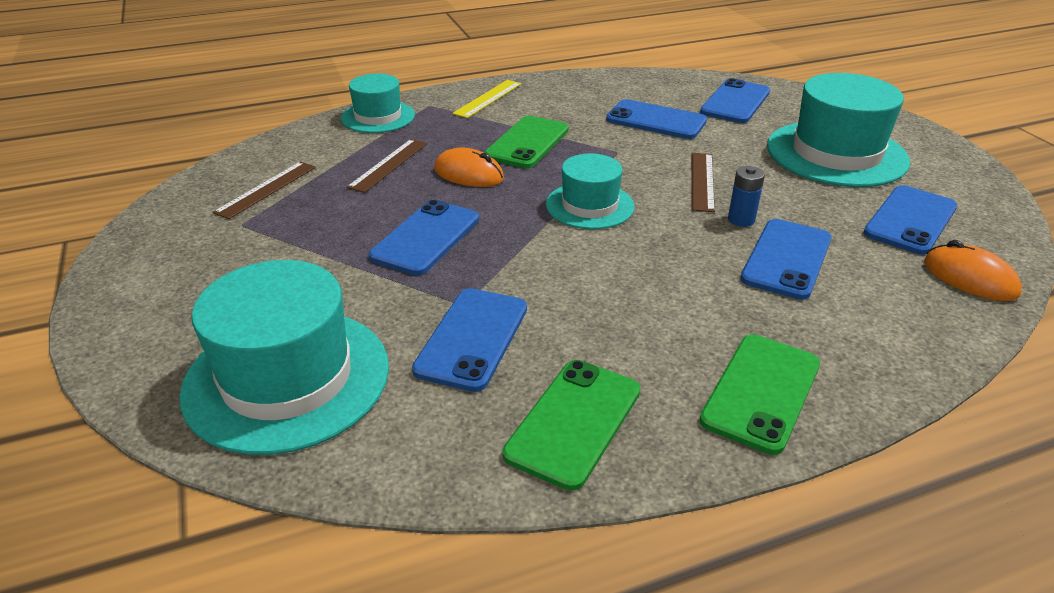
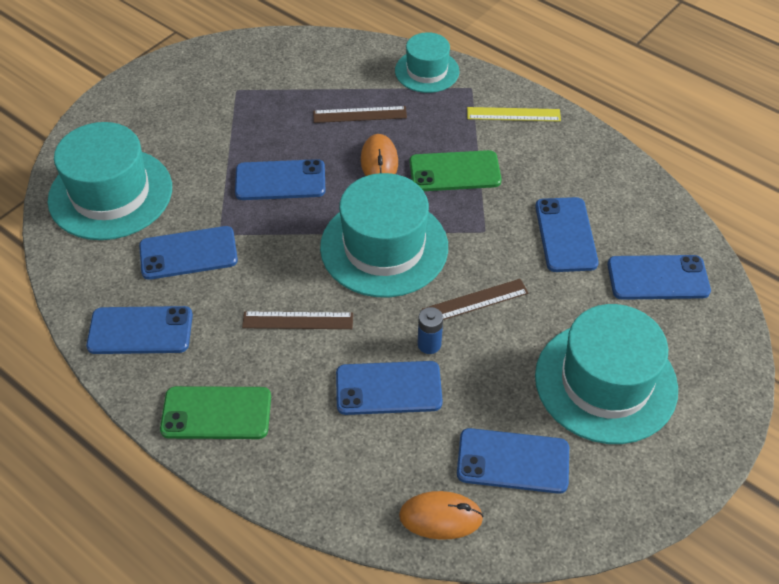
camera: 60 degrees right, 15 degrees up
(267, 189) = (283, 76): brown ruler -> brown ruler (298, 321)
(573, 422) = (140, 331): green phone -> blue phone
(589, 205) = (384, 247): turquoise hat -> turquoise hat, size x1.71
(969, 278) = (440, 517): orange mouse -> orange mouse turned 75 degrees clockwise

